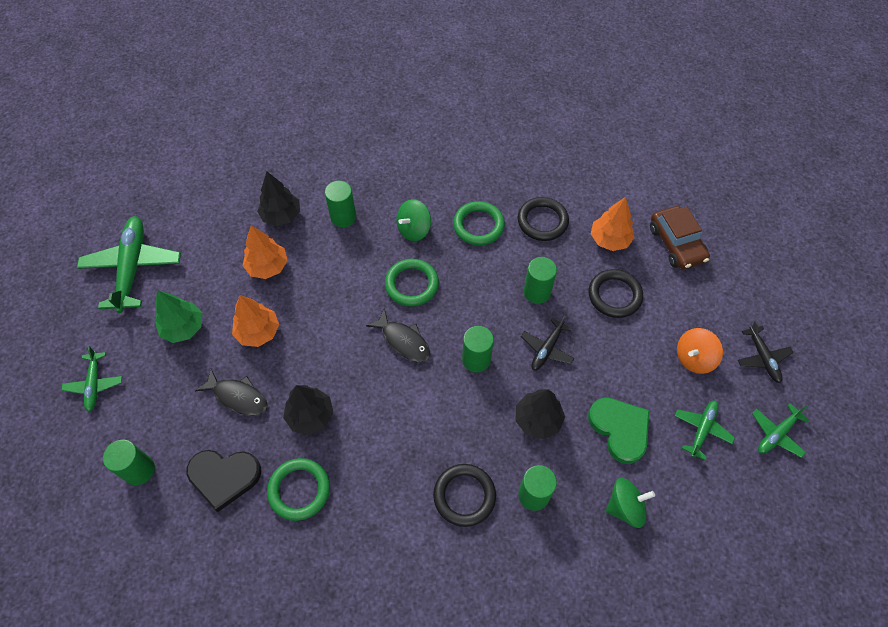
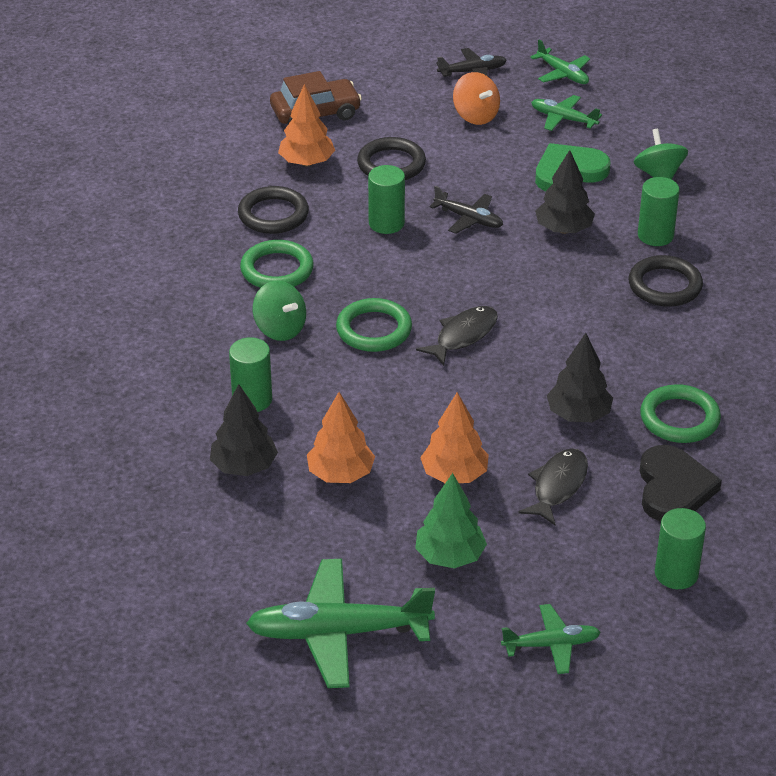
camera: 90 degrees left, 20 degrees down
(476, 359) = (487, 274): green cylinder -> none

